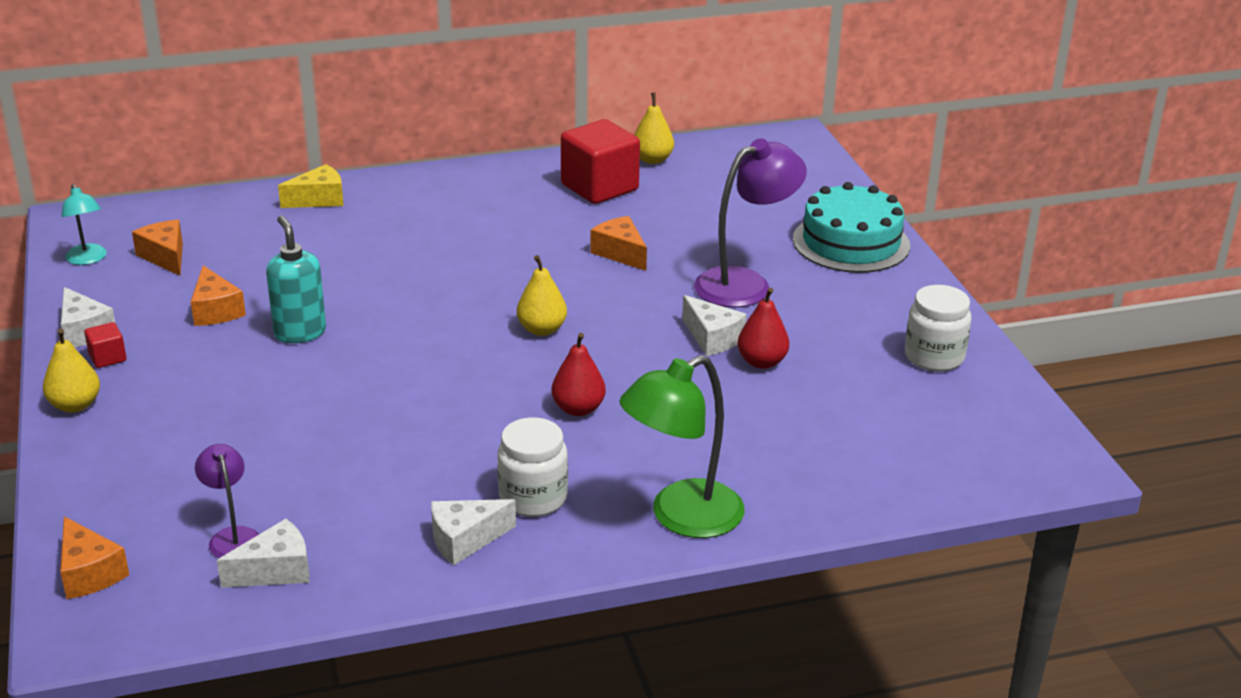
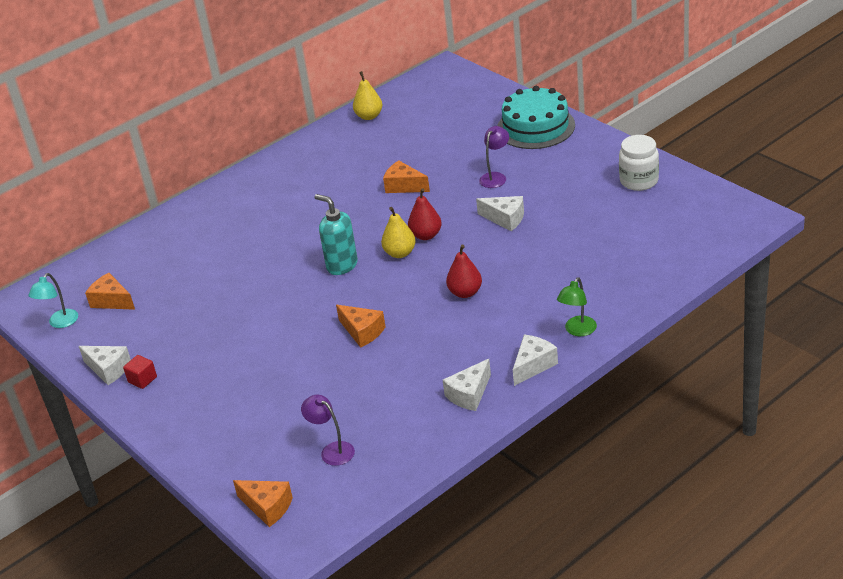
camera: 20 degrees left, 5 degrees up
(75, 405) = (153, 417): yellow pear -> none
(88, 259) = (60, 323): turquoise lamp -> turquoise lamp turned 75 degrees clockwise
(215, 310) = (182, 322): orange cheese -> orange cheese (362, 332)
(276, 570) = (377, 458): white cheese -> white cheese (533, 365)
(300, 332) = (251, 314): turquoise soap dispenser -> turquoise soap dispenser (342, 265)
(319, 199) = (177, 223): yellow cheese -> none
(533, 498) = (486, 355): white jar -> none
(599, 187) = (352, 147): red cube -> none
(681, 517) = (577, 331): green lamp -> green lamp, size x0.54
(745, 283) = (495, 177): purple lamp -> purple lamp, size x0.54
(762, 362) = (546, 222): red pear -> red pear (426, 235)

